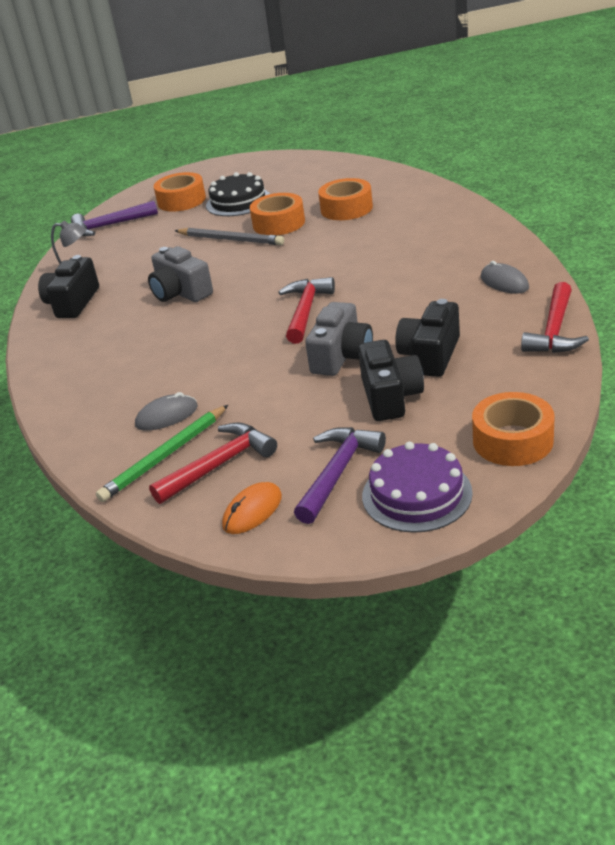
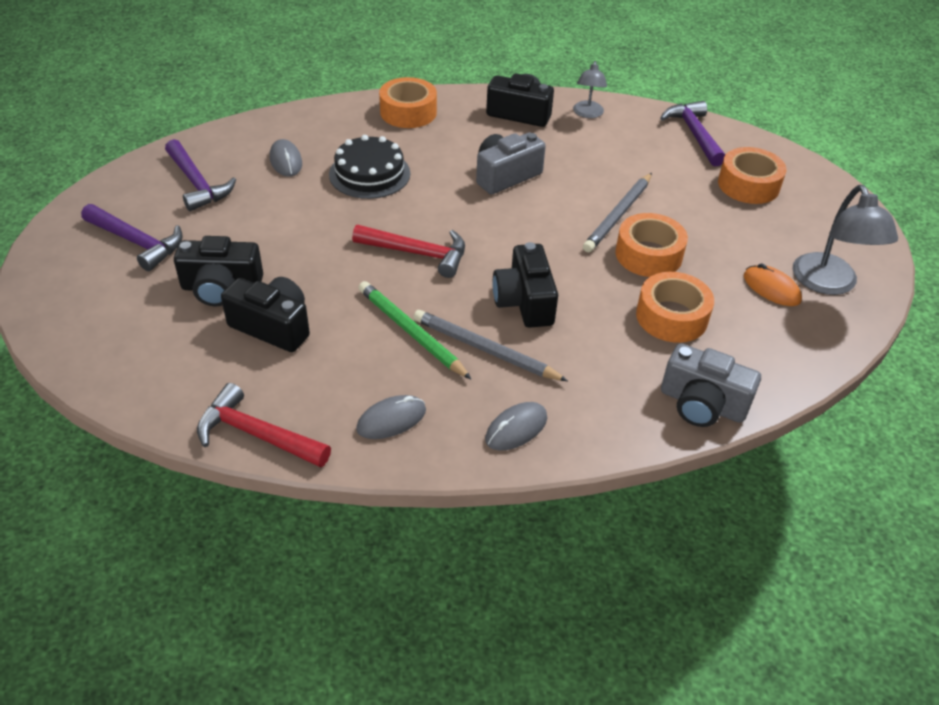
camera: 90 degrees right, 10 degrees up
(165, 456) = (230, 158): green pencil -> green pencil (411, 332)
(219, 465) = (197, 184): red hammer -> purple hammer
(238, 201) = (729, 228): black cake -> black cake (369, 174)
(252, 511) = (126, 196): orange mouse -> orange mouse (771, 288)
(293, 169) = (829, 284): none -> grey lamp
(341, 356) = (312, 267): grey camera -> grey camera (702, 404)
(351, 258) = (524, 302): none -> black camera
(412, 263) = (485, 349): none -> grey pencil
(416, 494) = (74, 280): purple cake -> none
(484, 240) = (516, 429): none -> grey mouse
(512, 440) = (95, 352): orange tape -> orange tape (408, 112)

